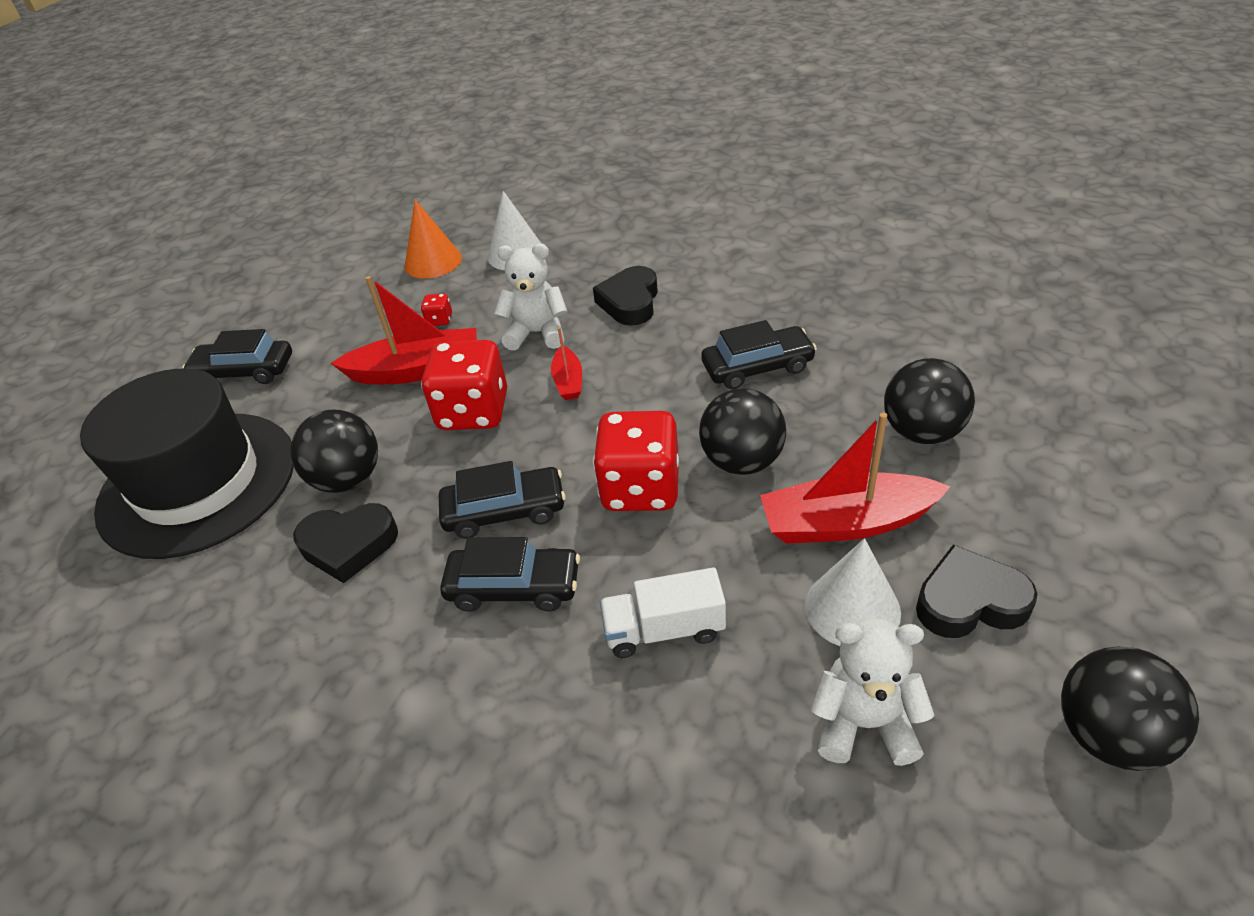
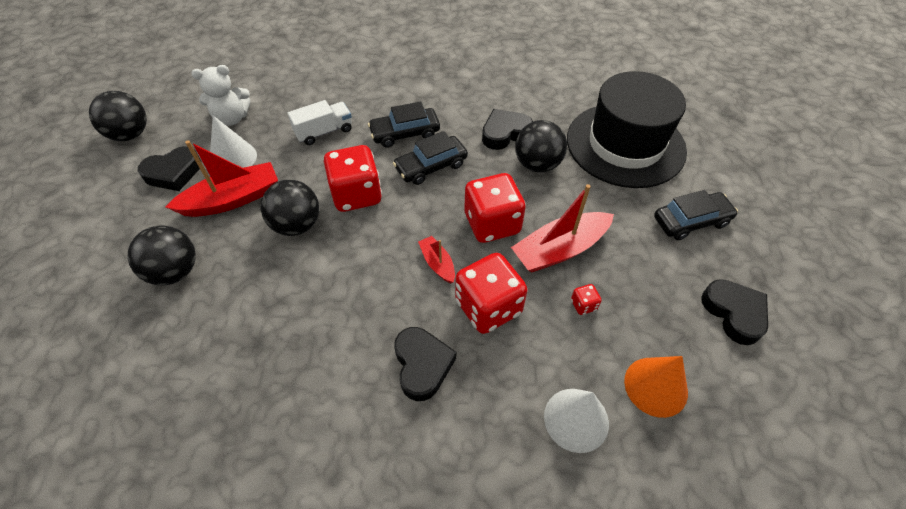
camera: 155 degrees right, 10 degrees up
(309, 293) = (734, 313): none -> black heart
(537, 333) = (488, 307): white teddy bear -> red dice
(757, 367) = (294, 307): black car -> none

